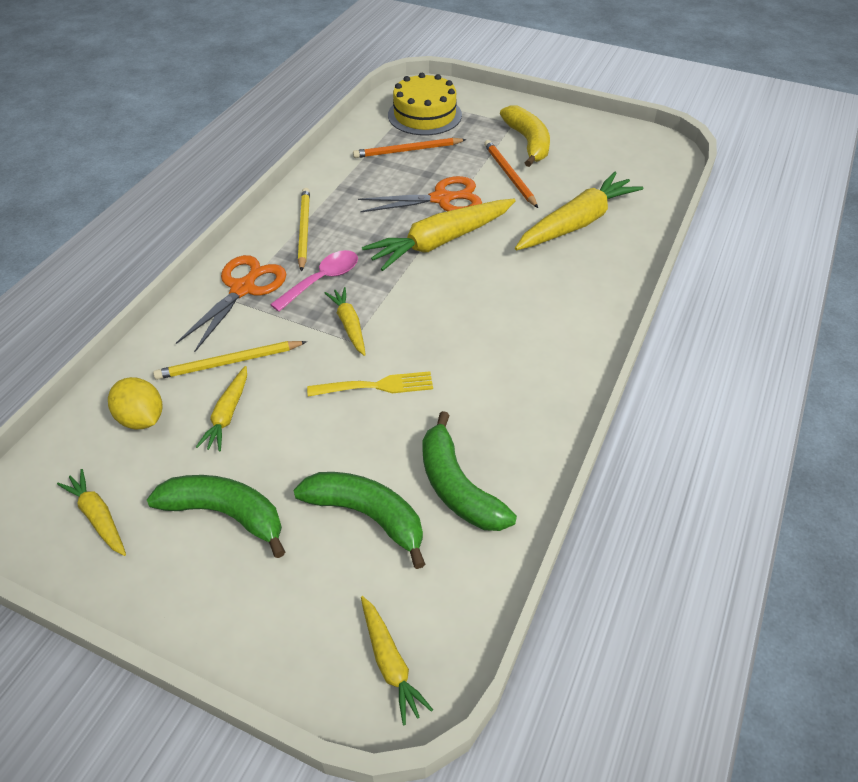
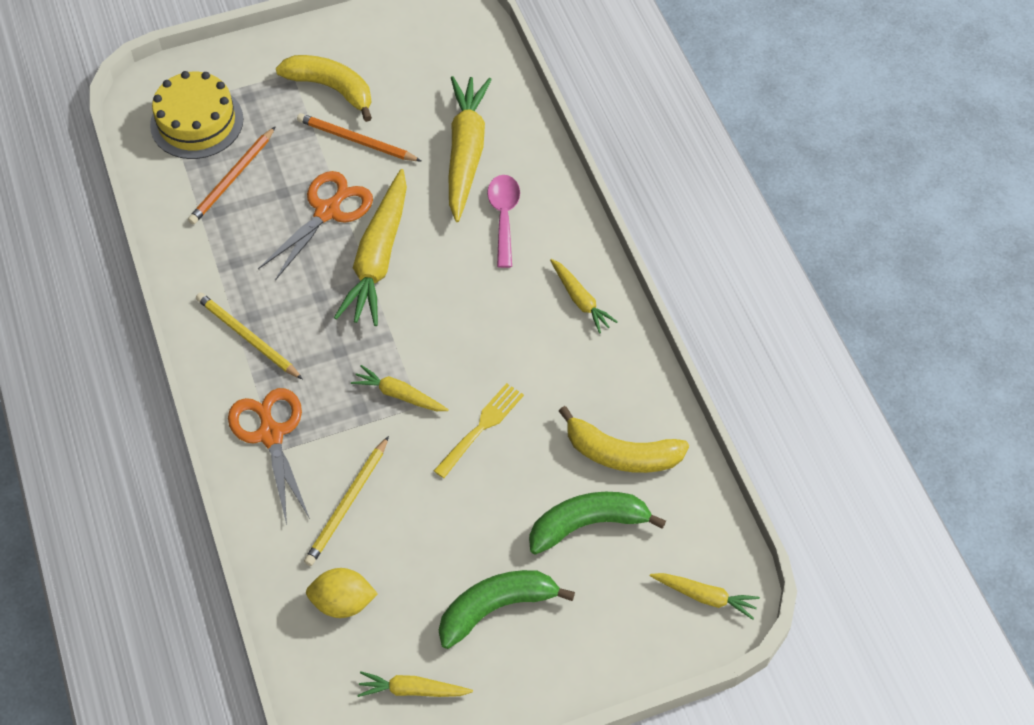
camera: 45 degrees left, 10 degrees up
(227, 414) = (402, 542): yellow carrot -> yellow carrot (580, 300)
(322, 280) = (327, 373): pink spoon -> pink spoon (504, 217)
(457, 487) = (621, 454): green banana -> yellow banana

